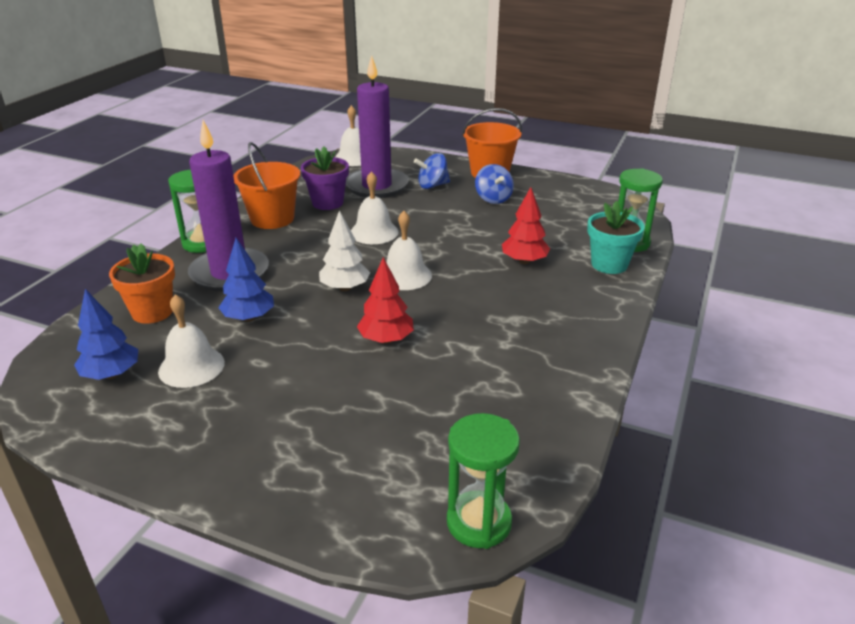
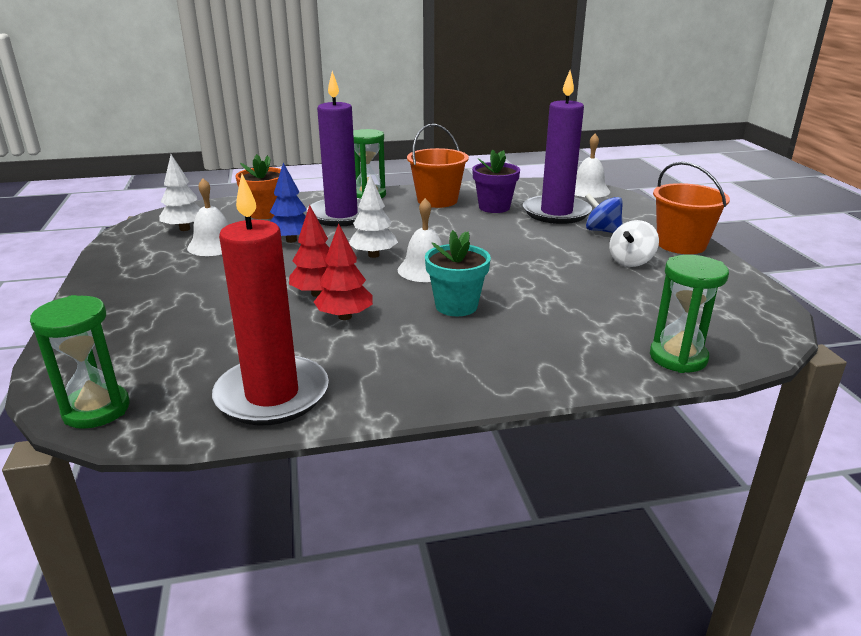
camera: 55 degrees right, 5 degrees down
(111, 374) = (184, 229): blue tree -> white tree
(374, 232) = (476, 237): white bell -> none
(493, 199) = (631, 261): blue spinning top -> white spinning top
(524, 261) = (533, 311): red tree -> red tree (345, 316)
(539, 414) = (272, 395): none -> red candle
(609, 264) = (605, 358): turquoise flower pot -> turquoise flower pot (456, 306)

